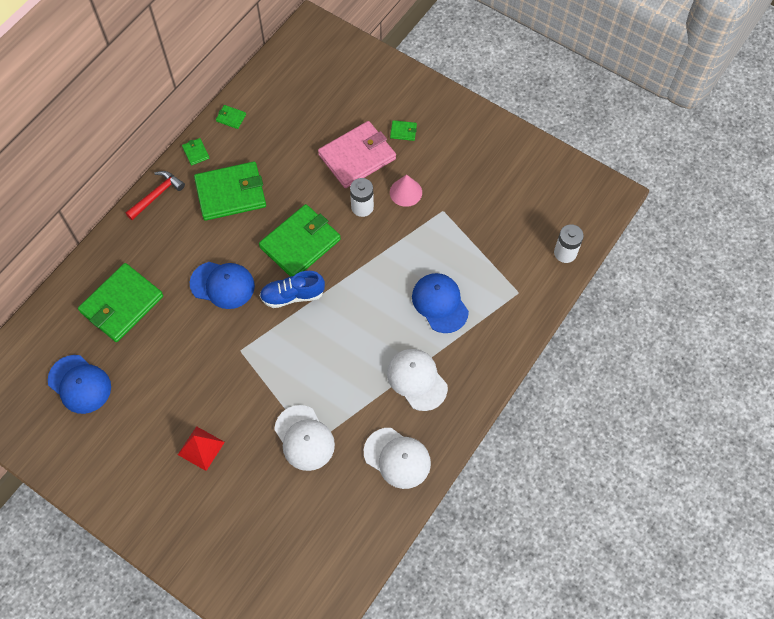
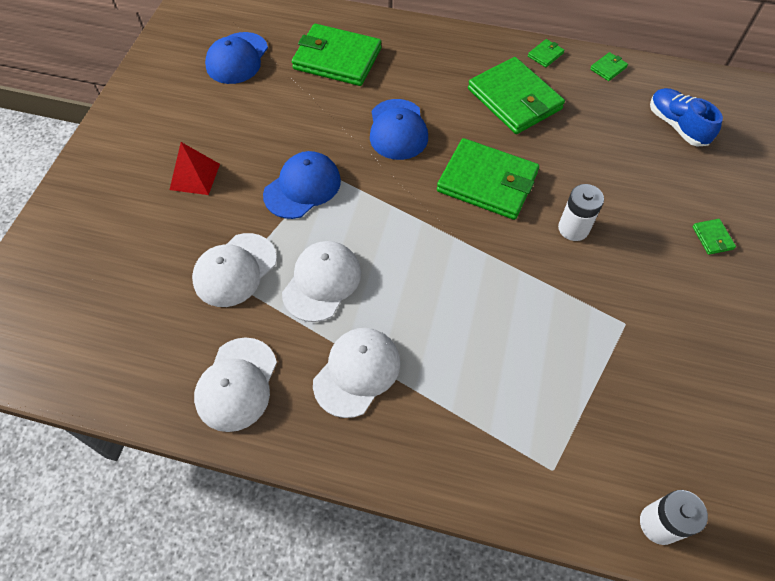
camera: 70 degrees right, 5 degrees down
(157, 195) = (475, 42): red hammer -> none
(231, 118) = (608, 68): green wallet -> green wallet turned 45 degrees clockwise
(292, 295) = (415, 197): blue shoe -> blue shoe (677, 126)
(339, 381) = (322, 282): none -> white cap
(357, 156) = (640, 200): pink wallet -> none
(406, 192) = (625, 270): pink cone -> none
(440, 303) = (482, 365): blue cap -> blue cap (302, 187)

